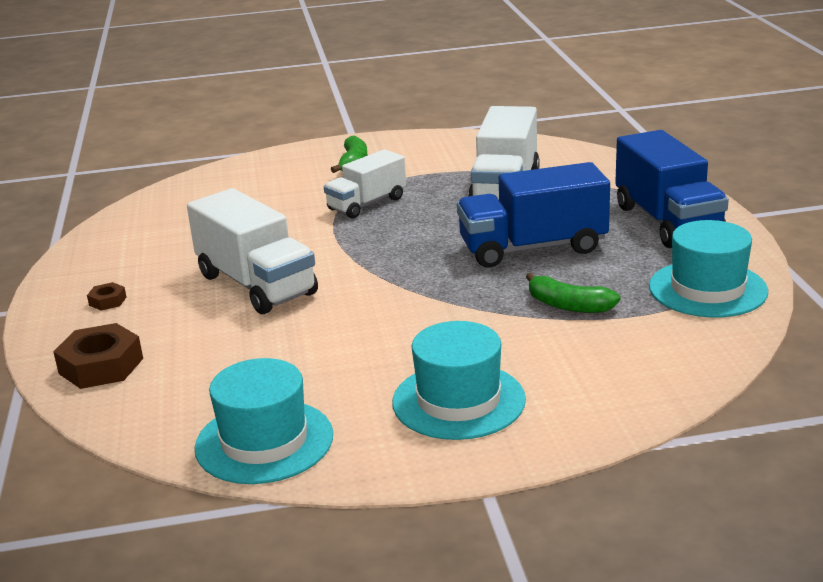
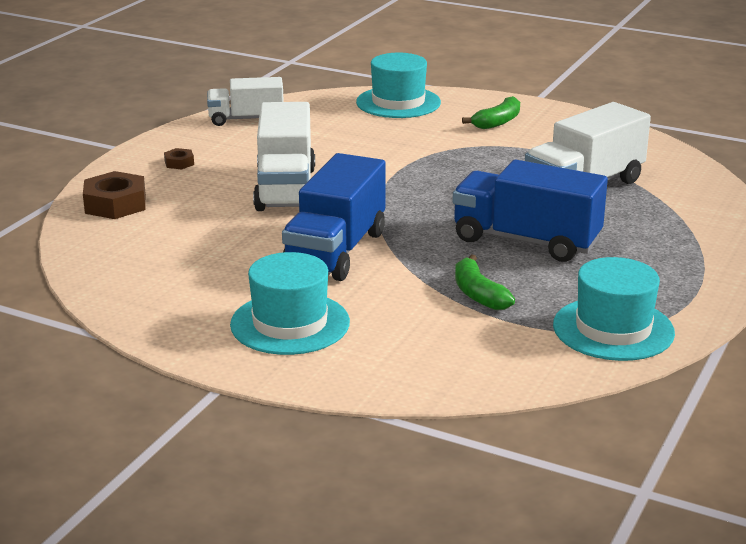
camera: 35 degrees right, 0 degrees up
(264, 441) = (135, 293): turquoise hat -> turquoise hat (398, 102)
(367, 204) = (456, 158): white truck -> white truck (246, 119)
(667, 222) = (678, 264): blue truck -> blue truck (336, 251)

